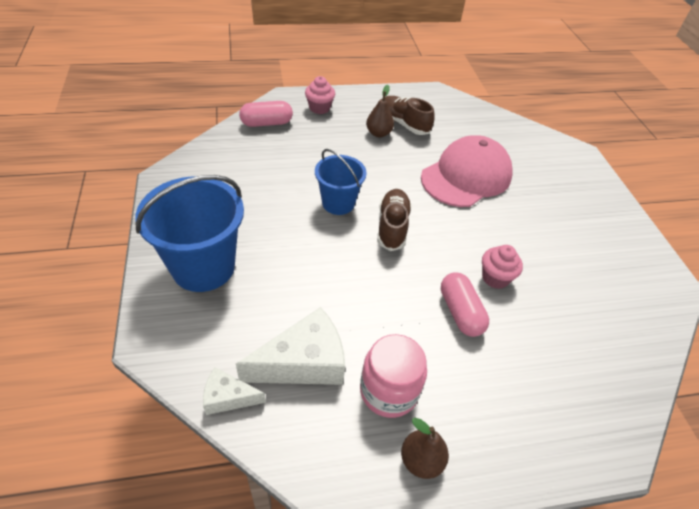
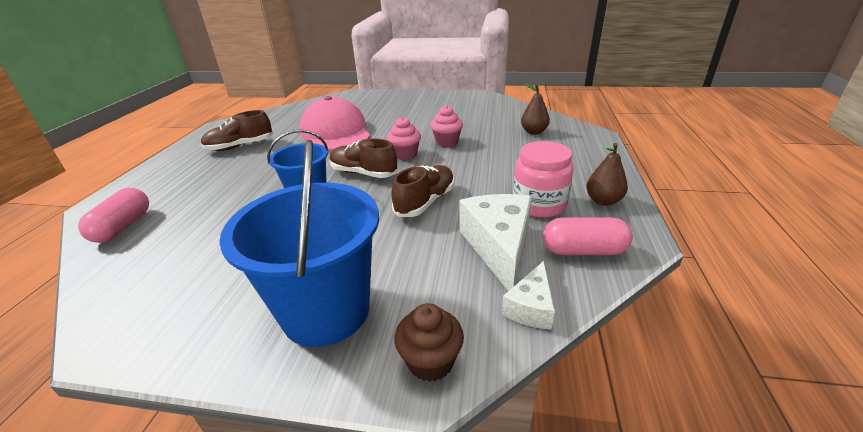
camera: 65 degrees left, 15 degrees down
(166, 340) = (430, 361): none -> brown cupcake
(319, 108) = (151, 186): pink cupcake -> pink cupcake (405, 155)
(358, 289) = (425, 202): none -> brown shoe
(378, 133) = (237, 160): brown pear -> brown pear (533, 132)
(460, 312) = (472, 161): pink capsule -> pink capsule (583, 251)

